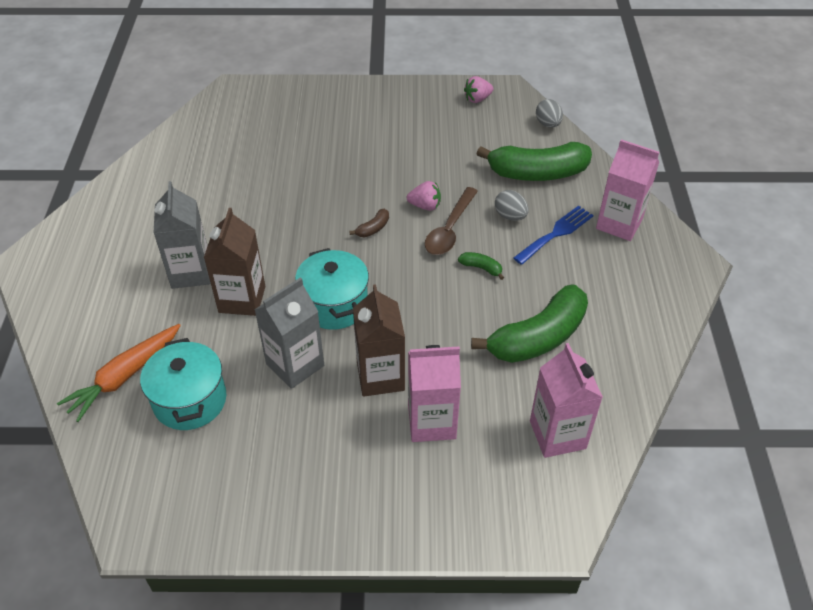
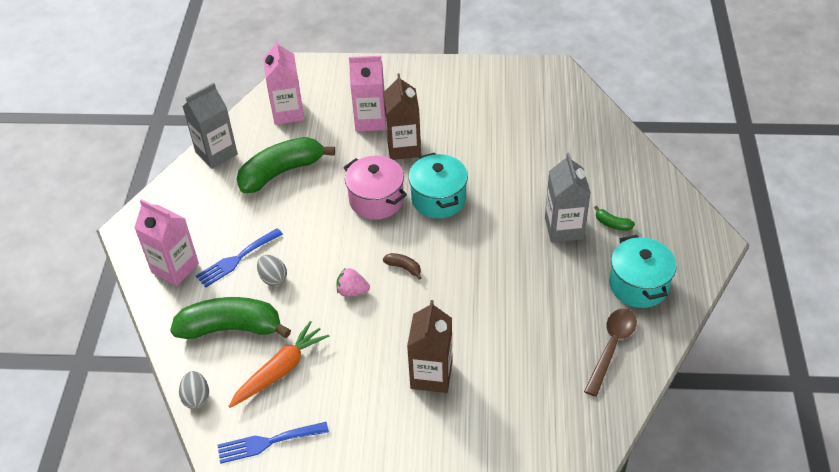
camera: 175 degrees left, 0 degrees up
(124, 376) = (592, 150): orange carrot -> orange carrot (280, 370)
(190, 400) = (539, 135): turquoise pot -> turquoise pot (638, 285)
(242, 299) = (515, 204): brown carton -> brown carton (431, 375)
(295, 365) = (467, 156): grey carton -> grey carton (216, 153)
(373, 228) = (403, 268): brown banana -> brown banana turned 75 degrees clockwise
(410, 302) = (376, 200): none -> pink pot
(449, 229) = (333, 265): brown spoon -> brown spoon (611, 347)
(477, 99) = (267, 442): pink strawberry -> blue fork
(481, 268) = (312, 228): green banana -> green banana (612, 224)

